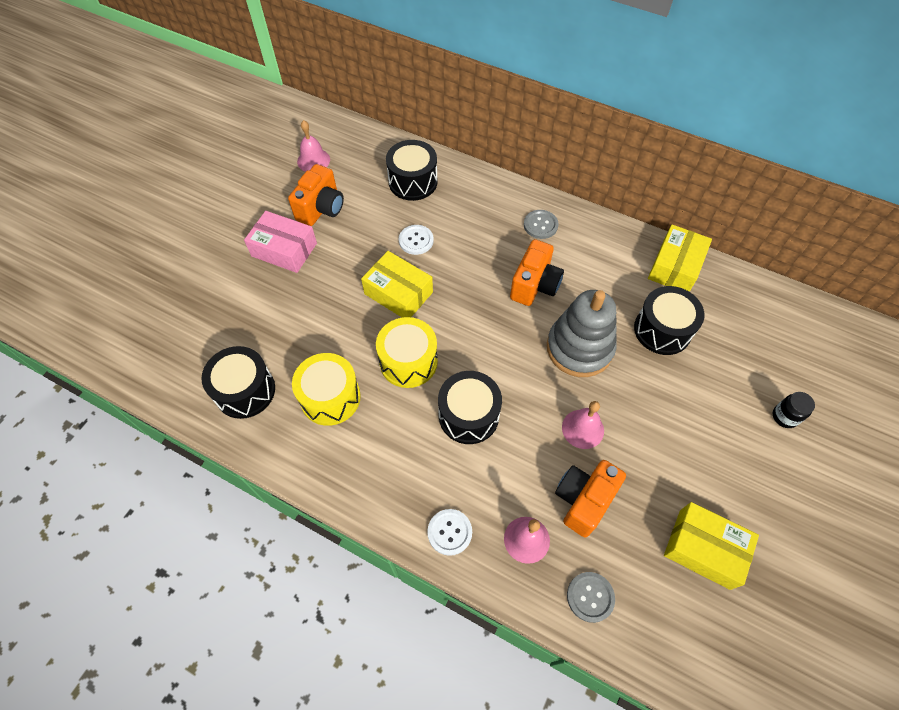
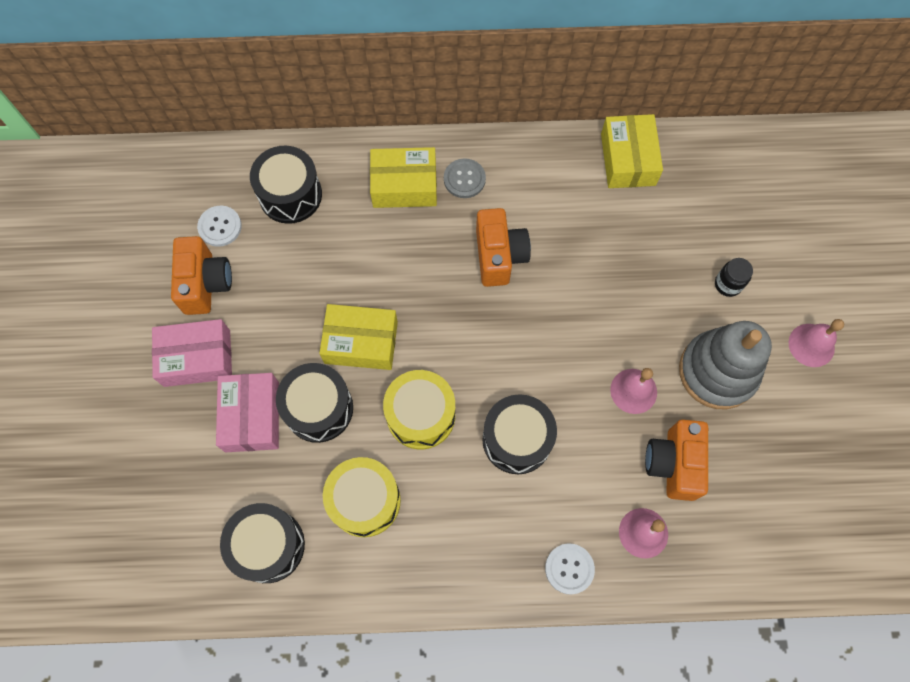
camera: 30 degrees left, 10 degrees up
(293, 303) = (252, 416): none -> pink box
(313, 160) = (153, 225): pink bell -> pink bell (811, 345)
(416, 240) = (340, 268): white button -> white button (220, 227)
(579, 348) = (583, 305): grey stacking toy -> grey stacking toy (717, 371)
(590, 597) = (728, 552): grey button -> none
(662, 330) = (652, 240): black drum -> black drum (319, 408)
(704, 549) = (800, 448): yellow box -> yellow box (404, 185)
(784, 417) = (807, 274): black jar -> black jar (728, 284)

